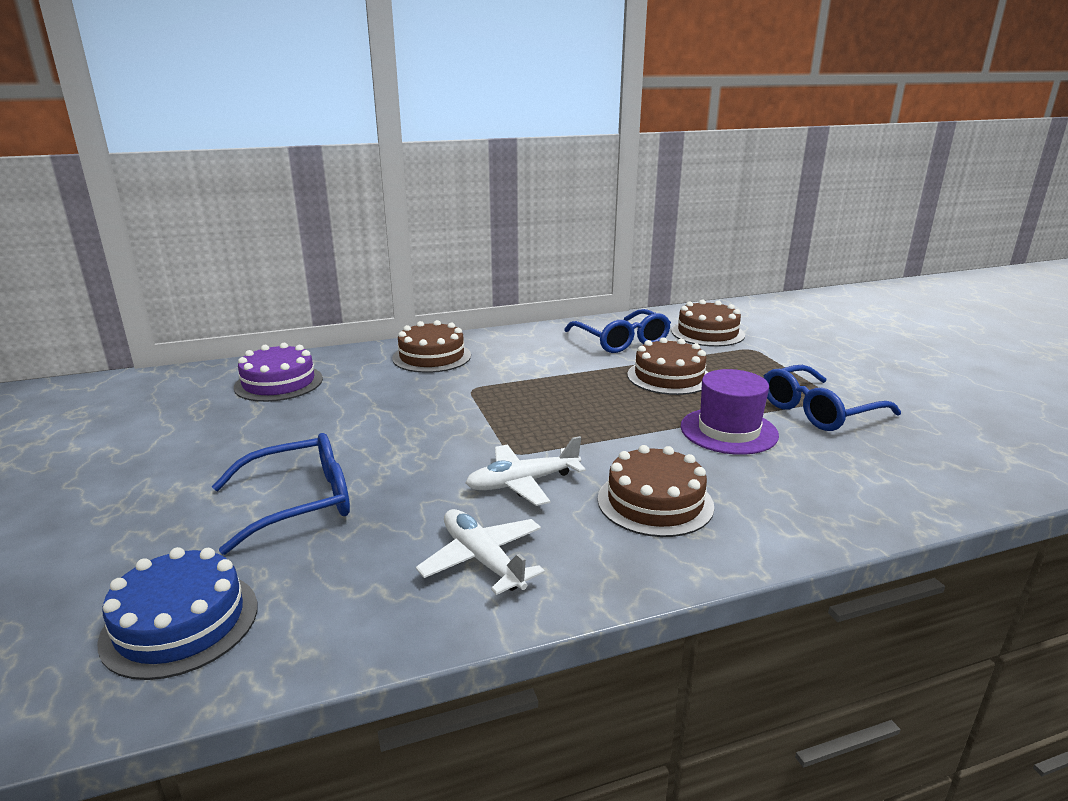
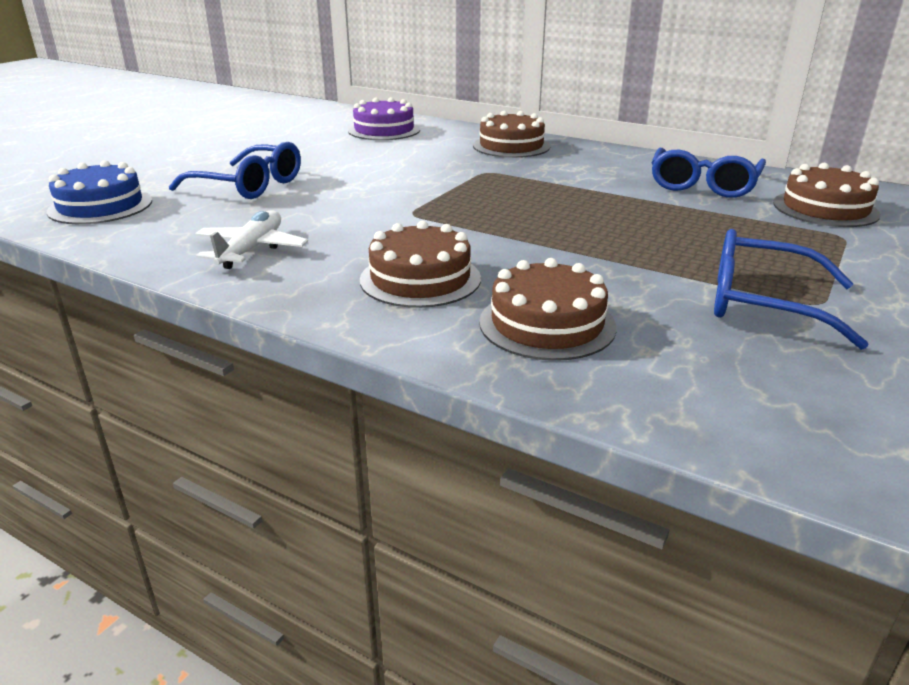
camera: 50 degrees right, 5 degrees up
(522, 483) = (371, 229): white plane -> none
(669, 377) = (673, 221): brown cake -> brown cake (547, 324)
(728, 431) = (613, 273): purple hat -> none

